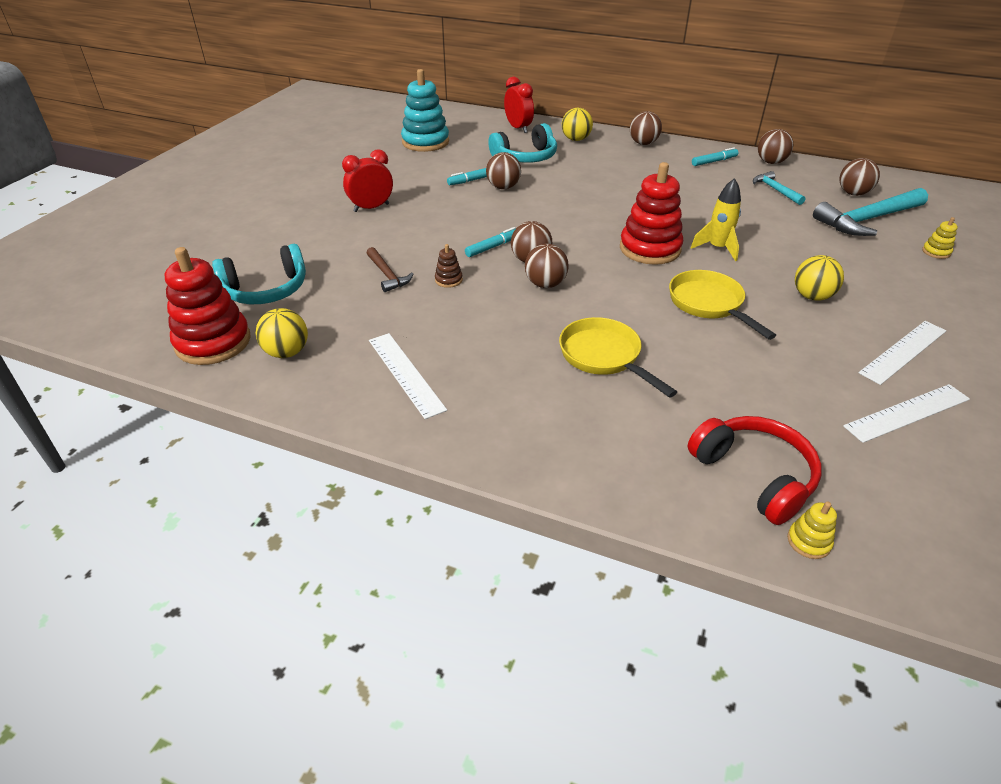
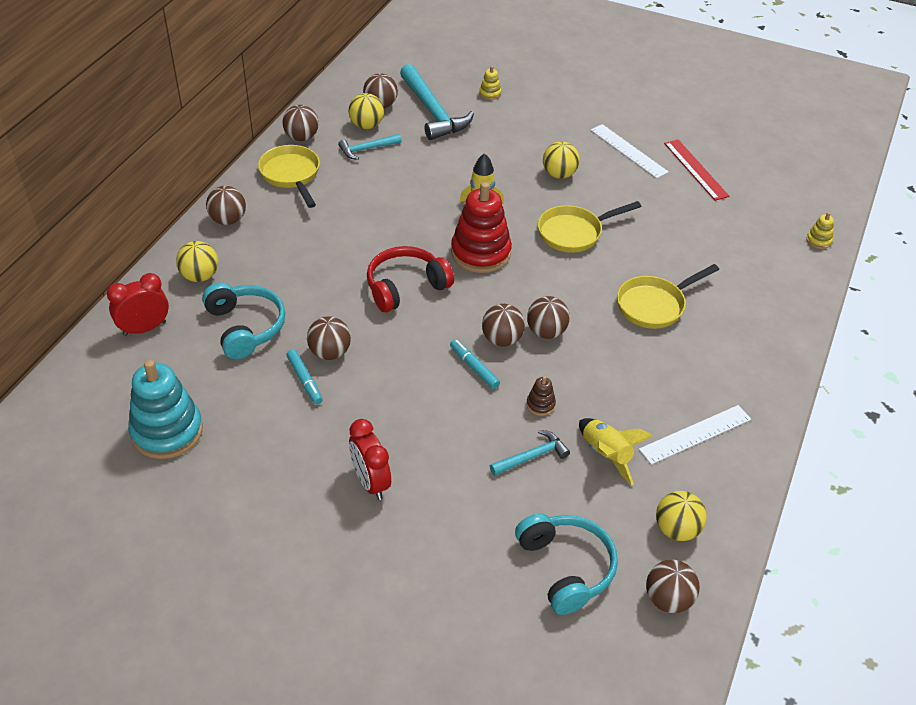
camera: 90 degrees left, 5 degrees up
(213, 342) = (668, 599): red stacking toy -> brown ball
(384, 314) = (606, 455): none -> yellow rocket
(387, 275) = (531, 456): brown hammer -> turquoise hammer
(714, 161) = (291, 175): turquoise marker -> yellow pan
(753, 476) = (770, 251): red headphones -> red headphones (406, 287)
(813, 188) = (366, 125): none -> yellow ball
(907, 413) = (696, 169): white ruler -> red ruler

